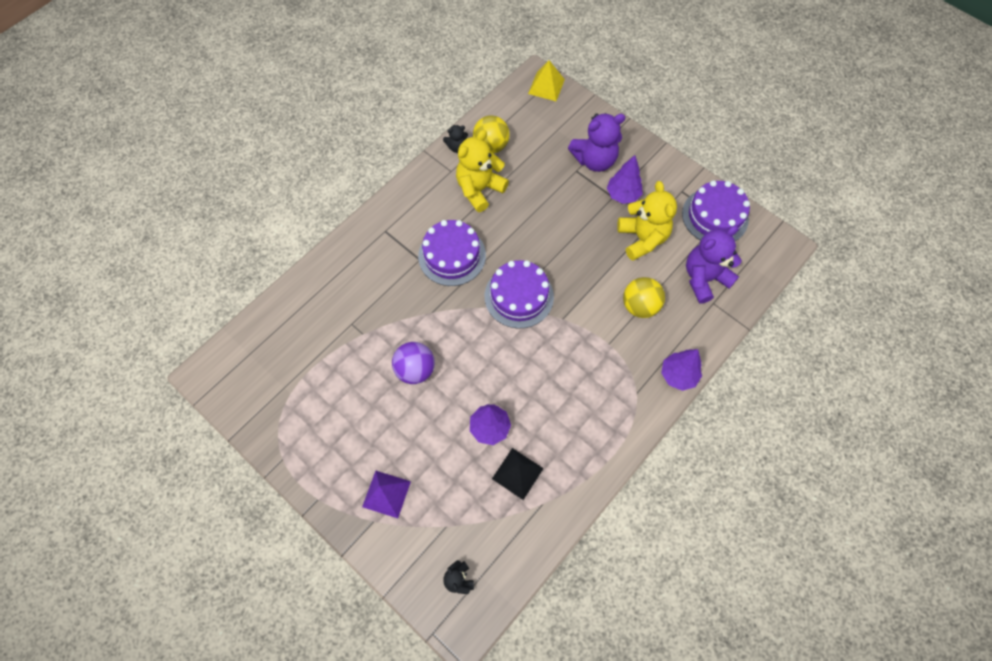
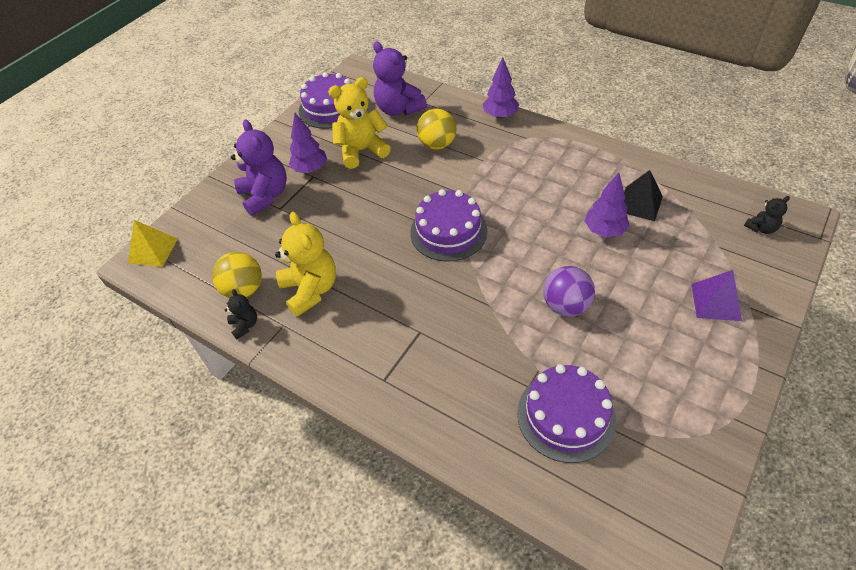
camera: 95 degrees left, 15 degrees down
(452, 255) = (409, 300): purple cake -> purple cake (566, 416)
(479, 189) = (310, 290): yellow teddy bear -> yellow teddy bear turned 150 degrees counterclockwise

